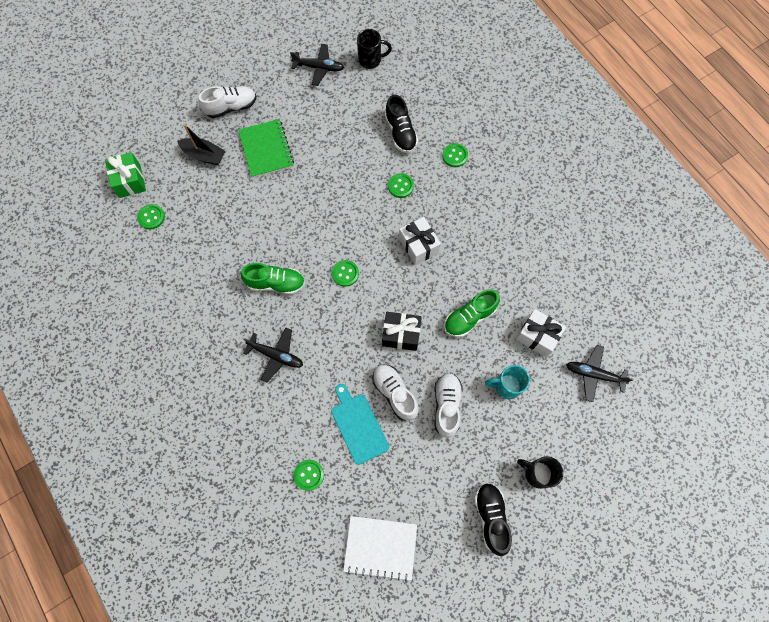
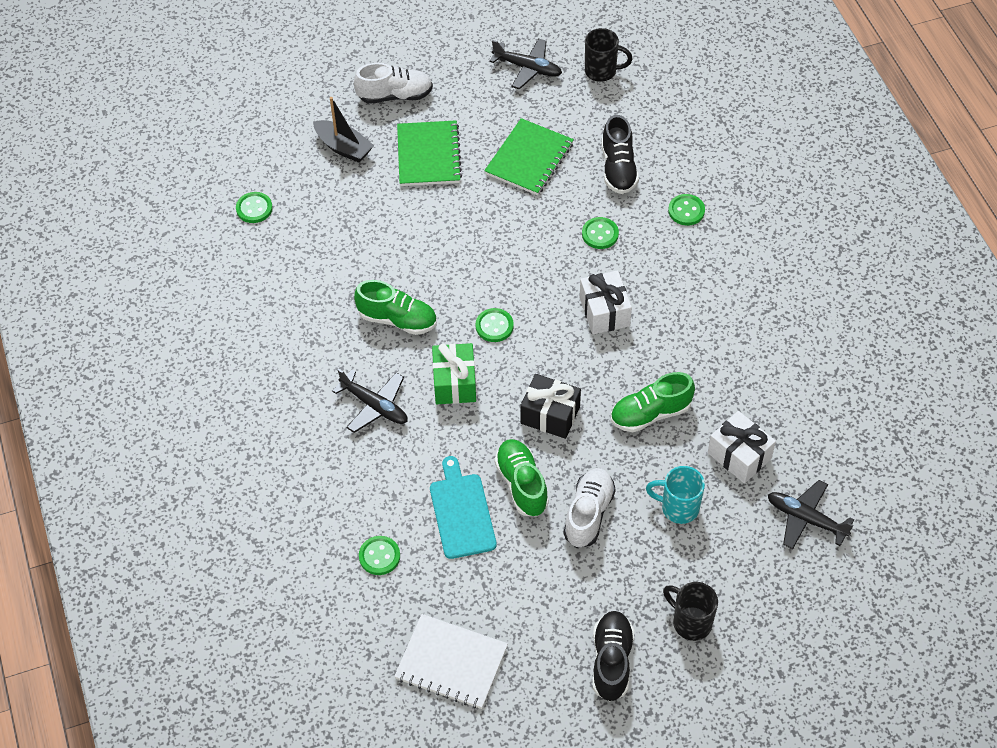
camera: 15 degrees right, 15 degrees down
(130, 181) = (237, 160): green gift -> green gift (454, 383)
(337, 138) = (529, 159): none -> green notebook
(395, 393) = (521, 484): white shoe -> green shoe

